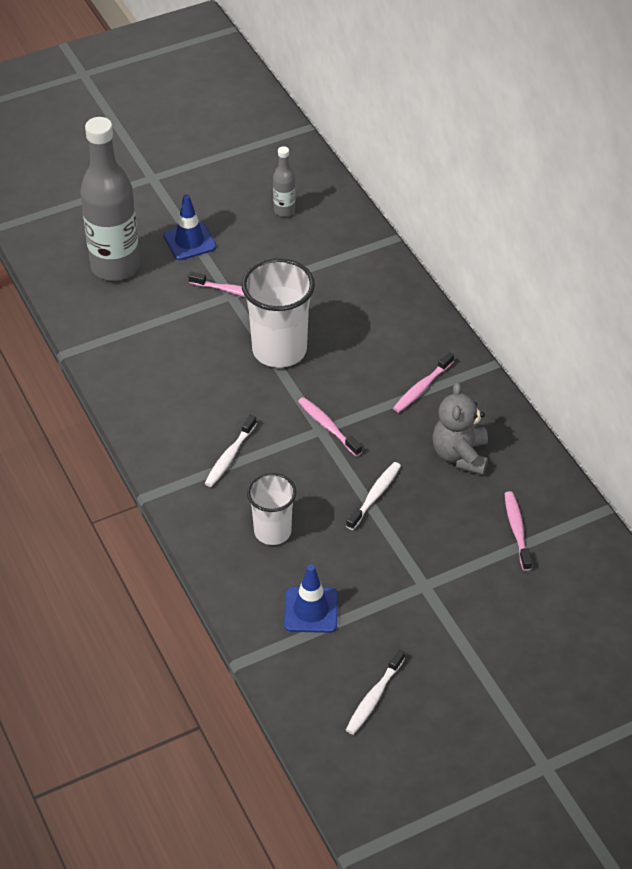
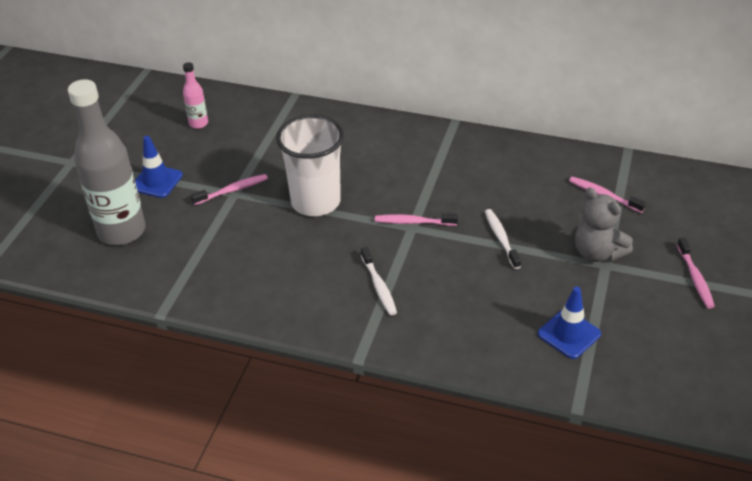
camera: 45 degrees left, 5 degrees down
(272, 531) = (474, 308): white cup -> none
(284, 210) = (198, 123): grey bottle -> pink bottle
(374, 697) = (681, 351): white toothbrush -> none
(421, 388) = (435, 161): pink toothbrush -> pink toothbrush (695, 278)
(460, 455) = (512, 180): grey teddy bear -> grey teddy bear (597, 253)

